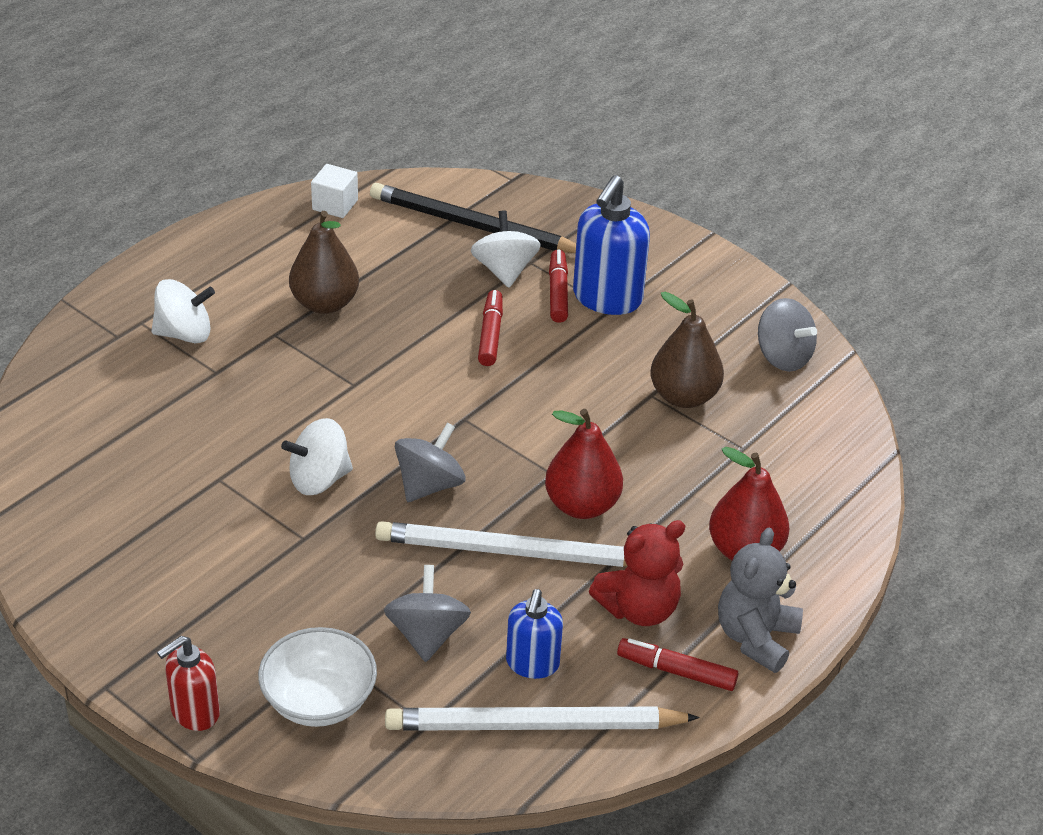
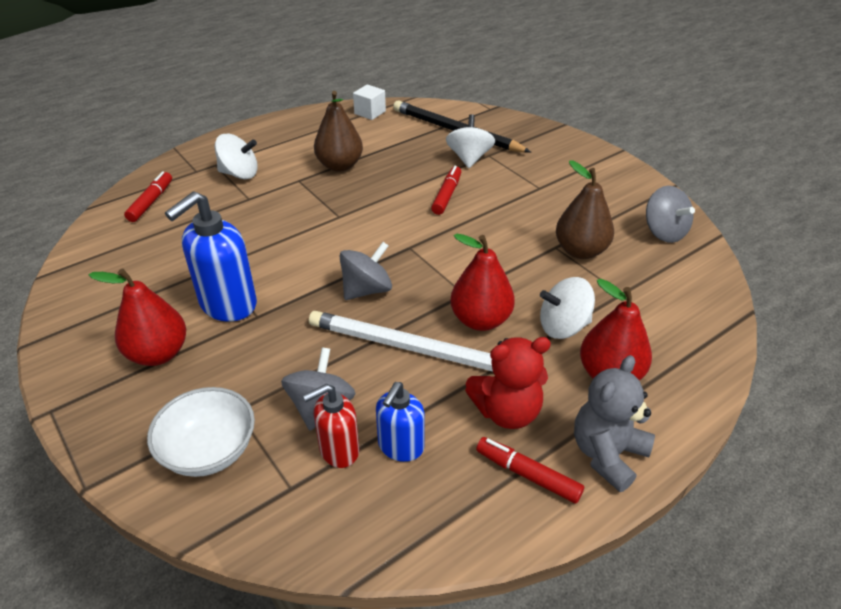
camera: 15 degrees right, 0 degrees up
(194, 712) = (105, 444): red soap dispenser -> red soap dispenser (338, 450)
(201, 602) = (158, 353): none -> red pear
(319, 479) = (287, 276): white spinning top -> white spinning top (563, 326)
(534, 726) = (384, 507): white pencil -> none
(558, 292) = (502, 174): red marker -> red marker (151, 202)
(607, 298) = (537, 181): blue soap dispenser -> blue soap dispenser (227, 305)

